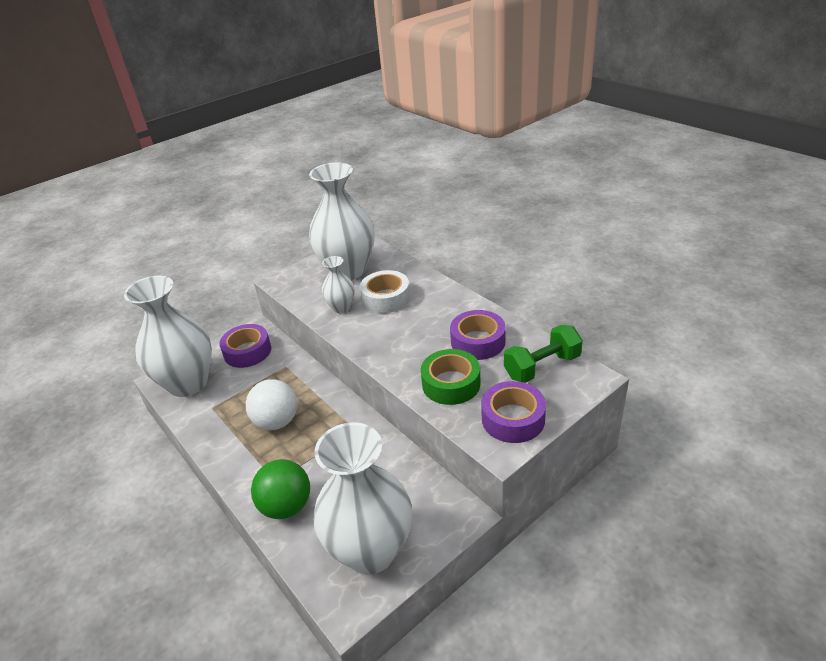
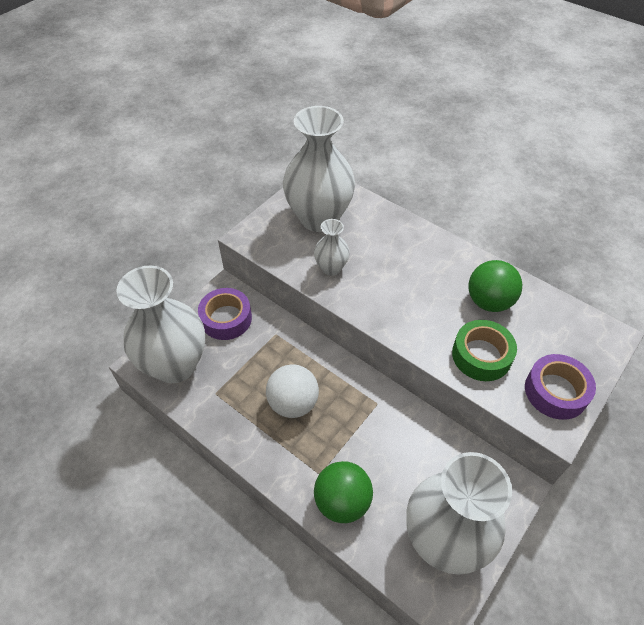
camera: 15 degrees left, 15 degrees up
(386, 298) = (374, 253): white tape -> none
(478, 341) = (489, 301): purple tape -> green ball
(542, 367) = (561, 327): green dumbbell -> none

